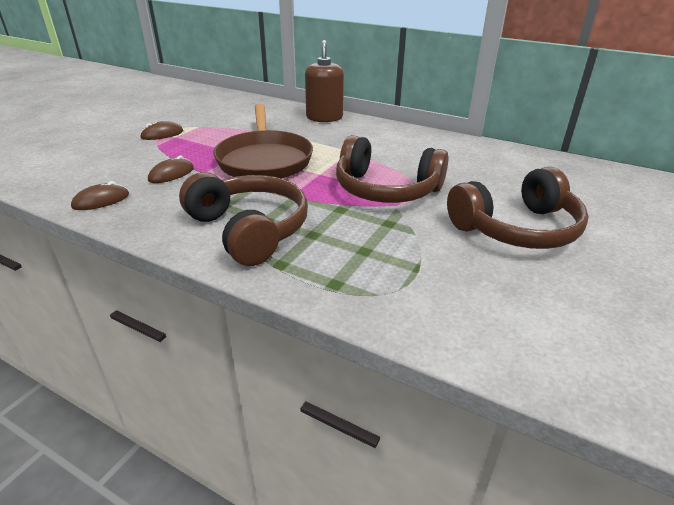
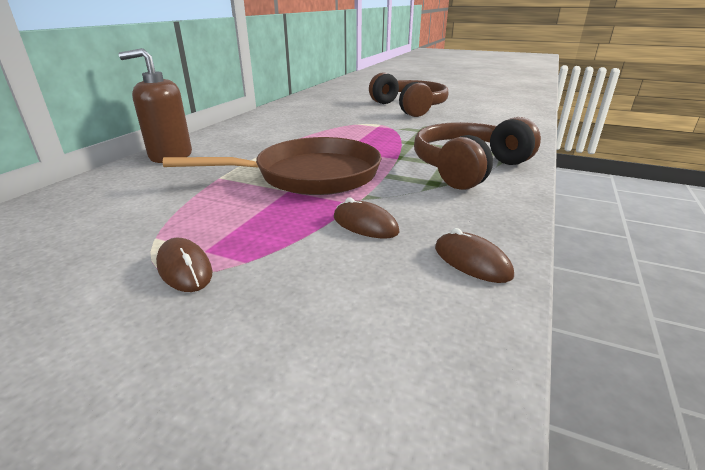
camera: 95 degrees left, 5 degrees down
(386, 189) = (368, 131): brown headphones -> none

